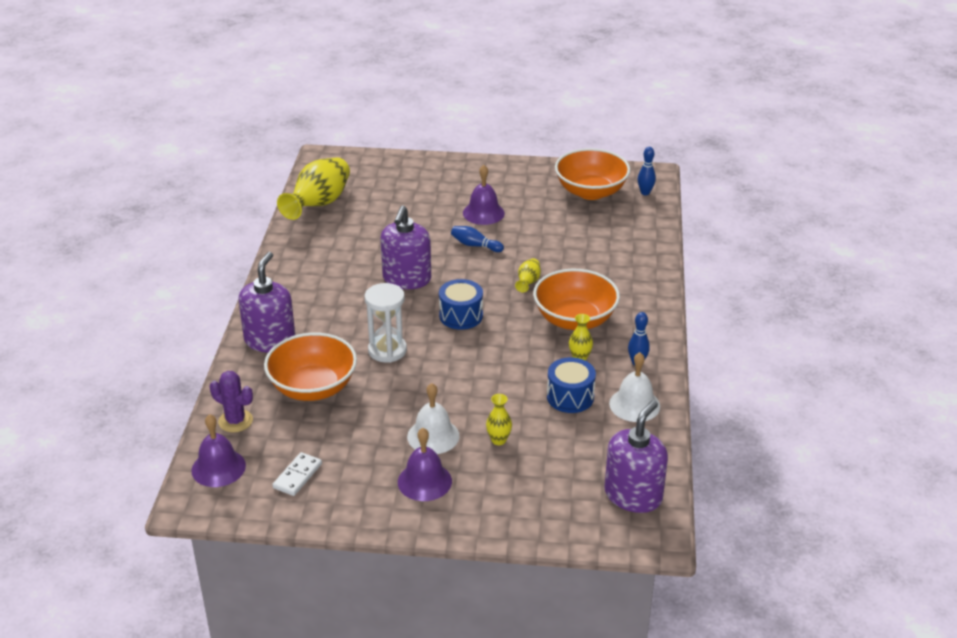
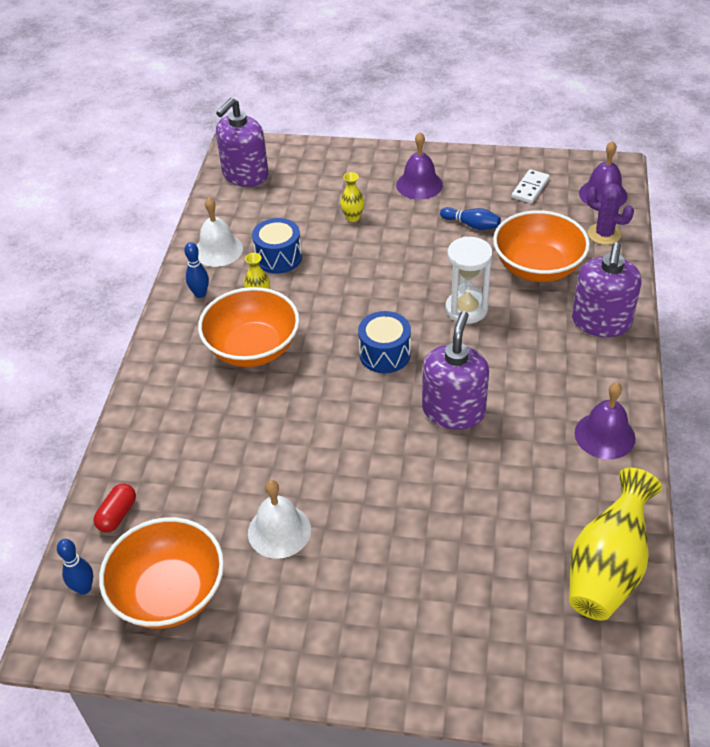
camera: 175 degrees left, 10 degrees up
(433, 436) = (413, 221): white bell -> white bell (279, 531)
(475, 245) = (362, 472): blue bowling pin -> blue bowling pin (471, 225)
(483, 213) = (346, 542): purple bell -> purple bell (604, 435)
(528, 282) = (298, 403): yellow vase -> none
(640, 223) = (117, 515): none -> red capsule

